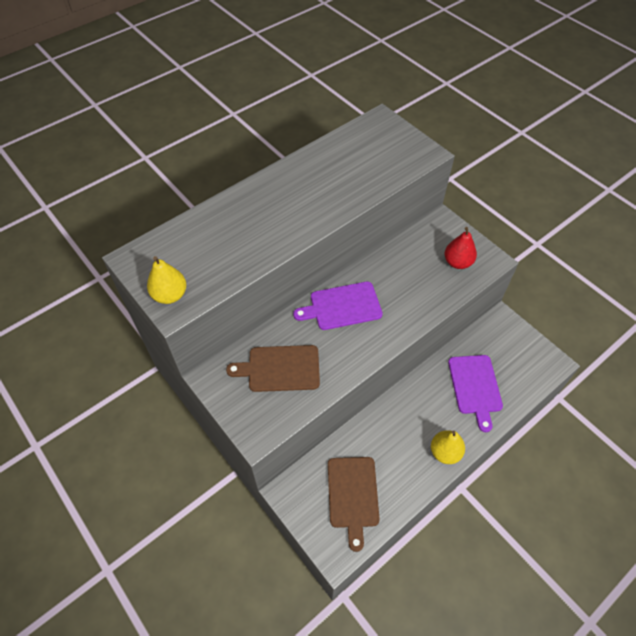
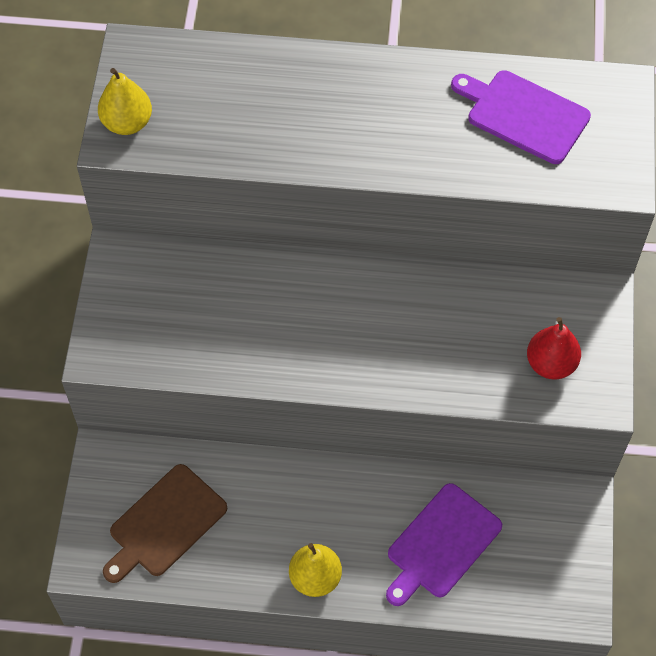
camera: 45 degrees right, 5 degrees up
(280, 368) = (197, 307): brown cutting board -> none
(342, 306) = (344, 297): purple cutting board -> purple cutting board (524, 115)

